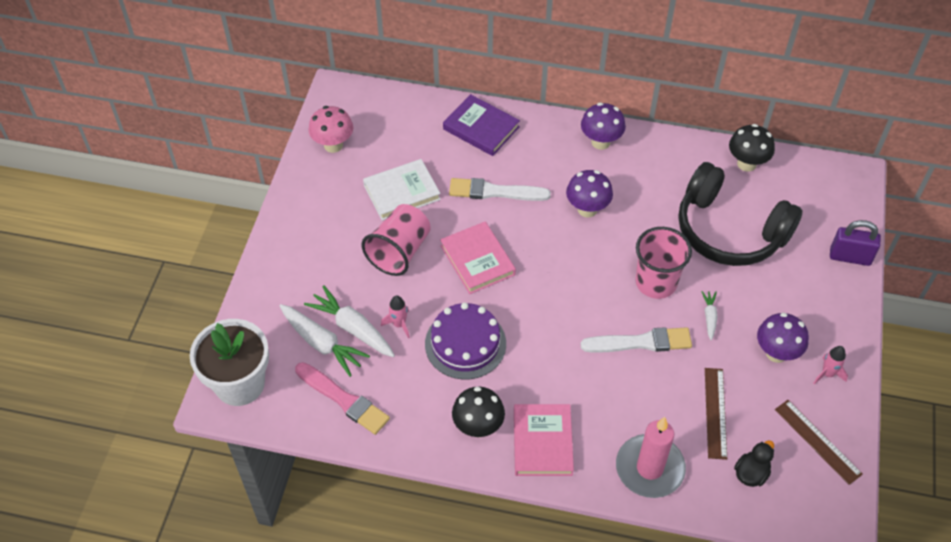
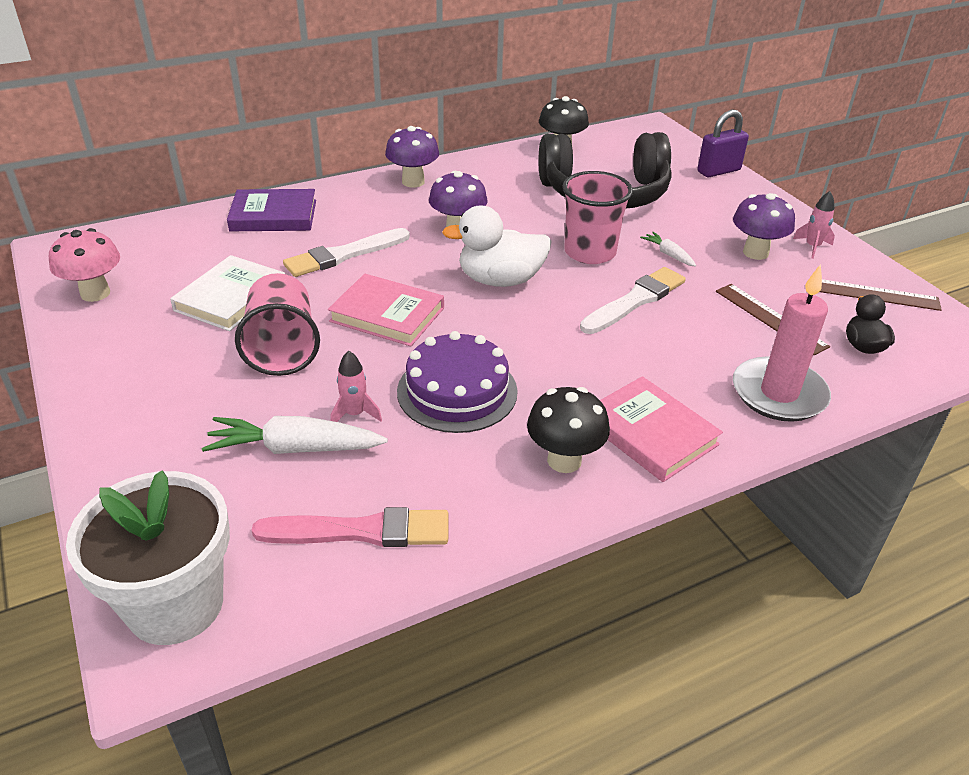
camera: 40 degrees left, 15 degrees down
(322, 343) = (266, 487): white carrot -> none
(571, 272) = (500, 280): none -> white duck

